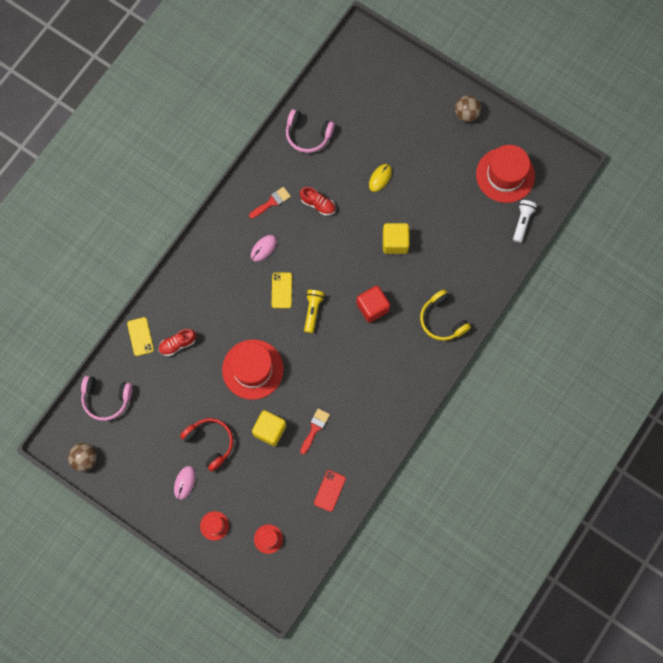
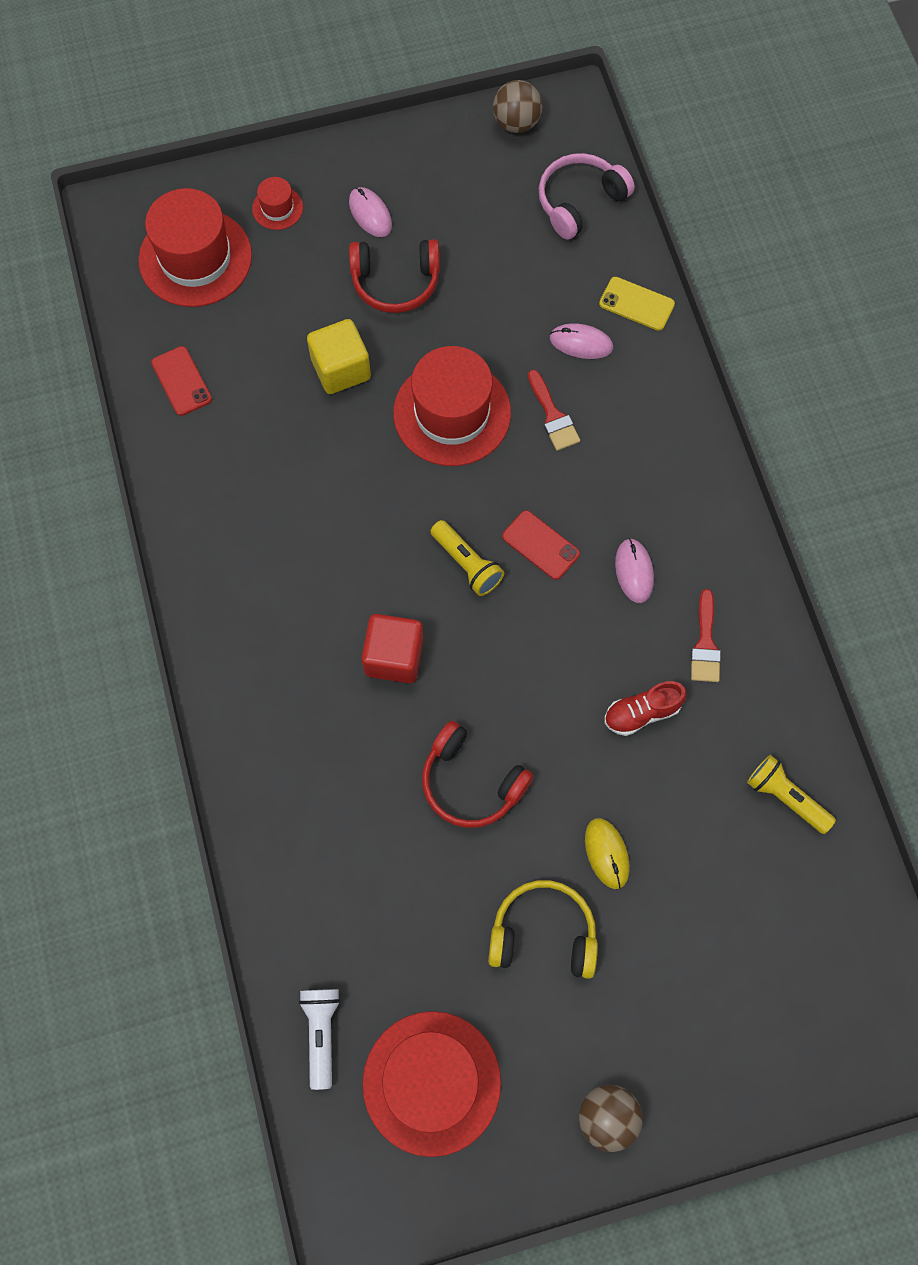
camera: 130 degrees right, 5 degrees down
(177, 344) = (581, 343): red shoe -> pink mouse
(268, 539) = (195, 258): red hat -> red hat, size x2.19
(281, 290) = (540, 545): yellow phone -> red phone
(308, 135) = (785, 797): pink headphones -> yellow flashlight
(315, 428) = (286, 429): red brush -> red brush (553, 416)
(395, 242) = (471, 782): yellow cube -> red headphones
(442, 320) = (277, 747): yellow headphones -> yellow headphones (543, 934)
(522, 222) = (321, 1033): white flashlight -> white flashlight turned 150 degrees counterclockwise

